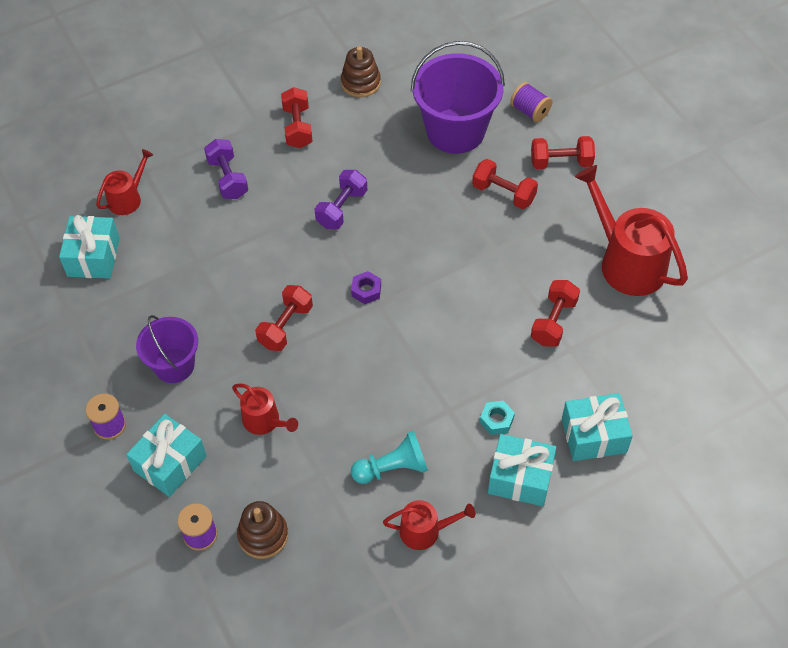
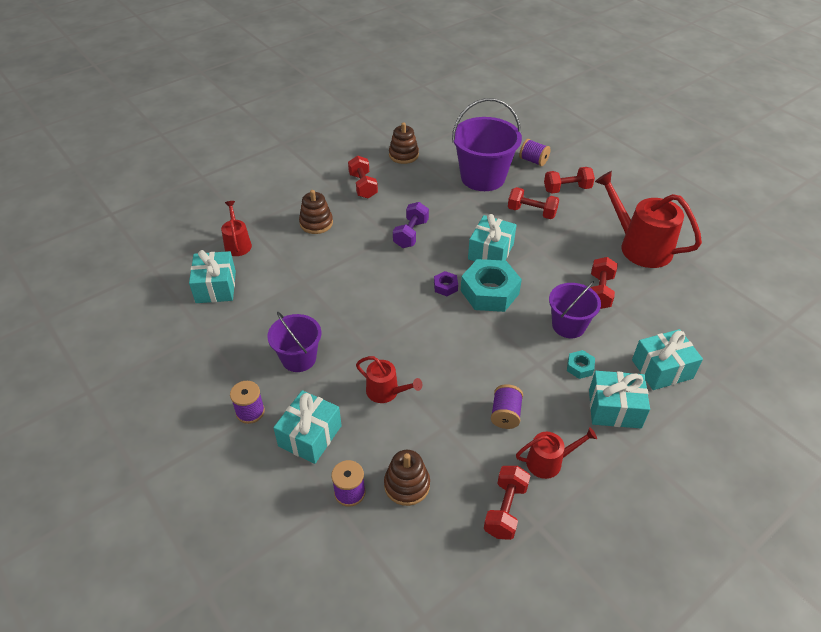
camera: 10 degrees left, 10 degrees down
(127, 199) = (237, 244): red watering can -> red watering can turned 45 degrees counterclockwise
(228, 178) = (316, 223): purple dumbbell -> brown stacking toy
(285, 326) = (386, 319): red dumbbell -> red dumbbell (505, 509)
(392, 468) = (505, 414): turquoise pawn -> purple spool
(418, 305) = (489, 292): none -> turquoise nut
(435, 247) = (490, 252): none -> turquoise gift
(500, 363) = (568, 325): none -> purple bucket

